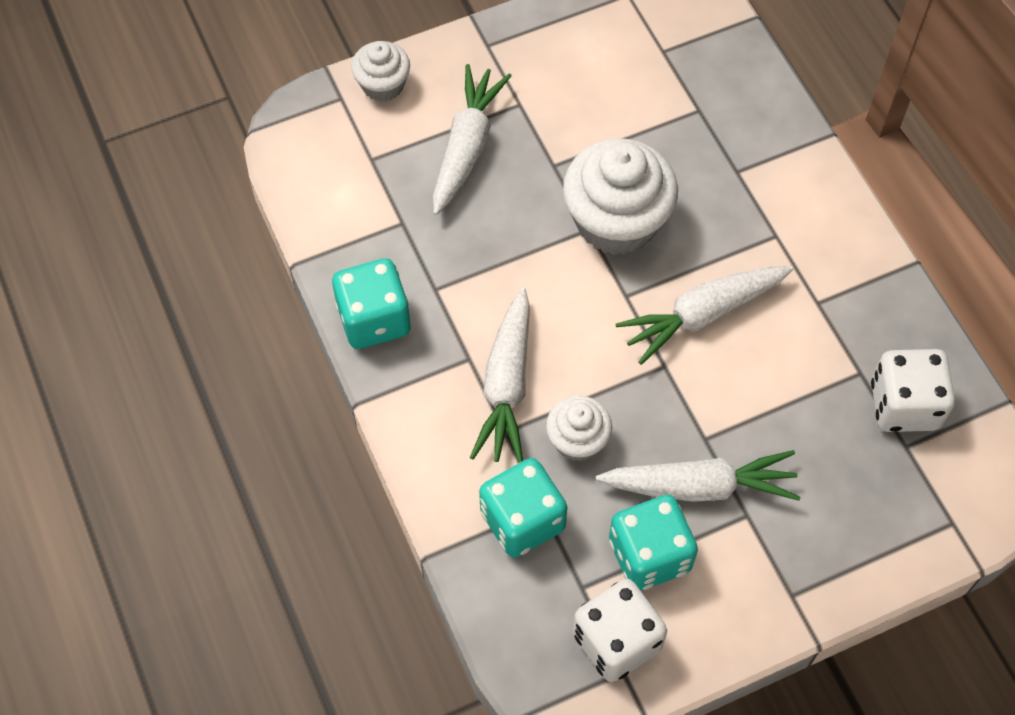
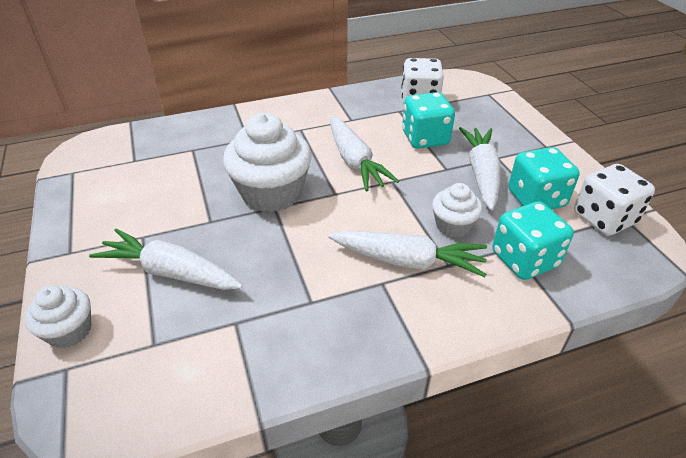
camera: 85 degrees left, 20 degrees down
(374, 319) = (337, 349): turquoise dice -> turquoise dice (425, 138)

